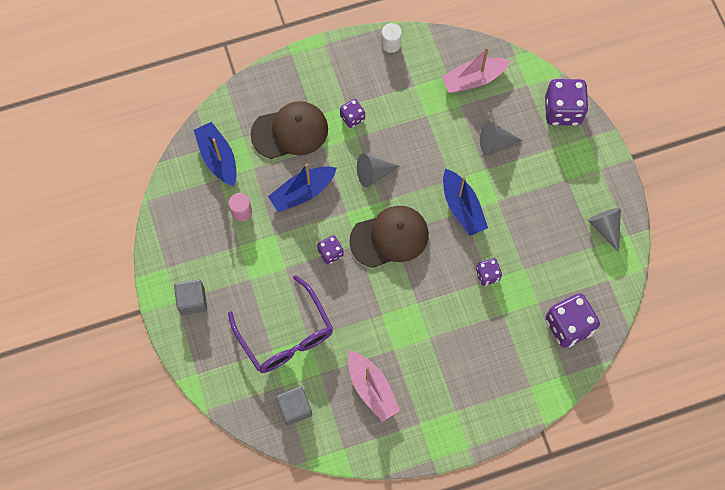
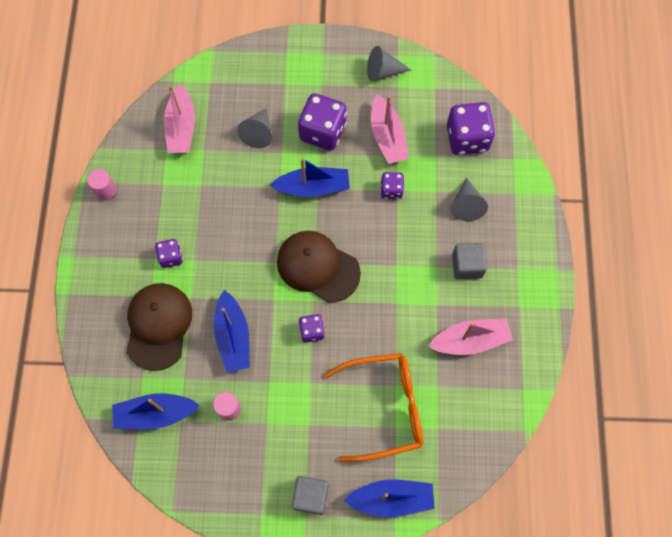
camera: 70 degrees left, 0 degrees up
(211, 366) = (391, 498): none -> blue boat
(285, 335) = (384, 407): purple glasses -> orange glasses
(295, 408) = (466, 425): grey cube -> grey cube (467, 265)
(373, 173) = (242, 258): grey cone -> grey cone (466, 205)
(389, 237) = (317, 267): brown cap -> brown cap turned 60 degrees counterclockwise
(391, 44) = (105, 190): white cylinder -> pink cylinder
(539, 254) = (387, 137): none -> pink boat
(562, 111) = (250, 62): purple dice -> purple dice (322, 132)

